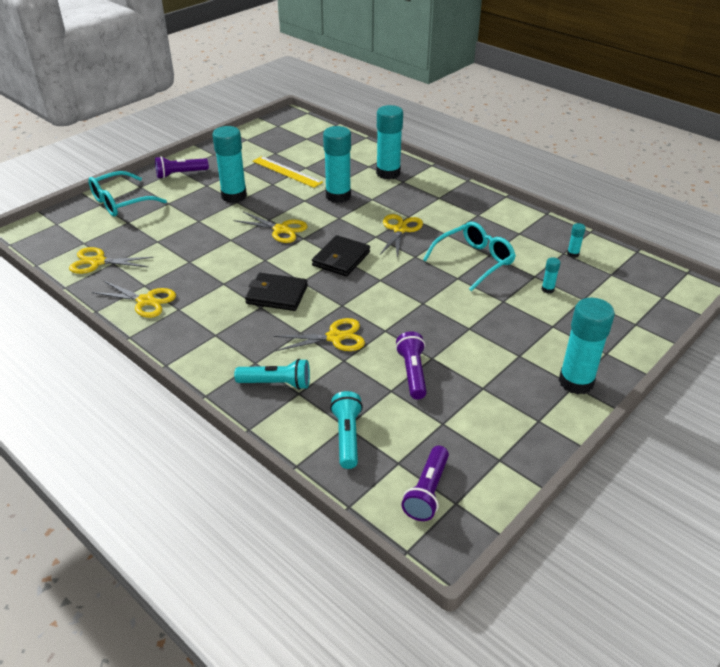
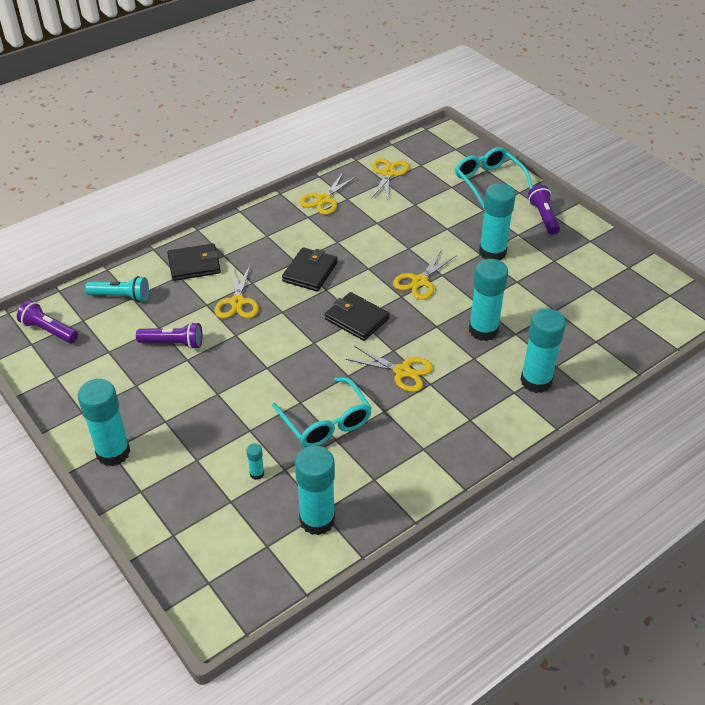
camera: 100 degrees right, 5 degrees up
(276, 384) = (194, 265): turquoise flashlight -> black wallet
(286, 172) = (544, 294): yellow ruler -> none
(573, 254) = (317, 520): turquoise glue stick -> turquoise glue stick, size x2.35

